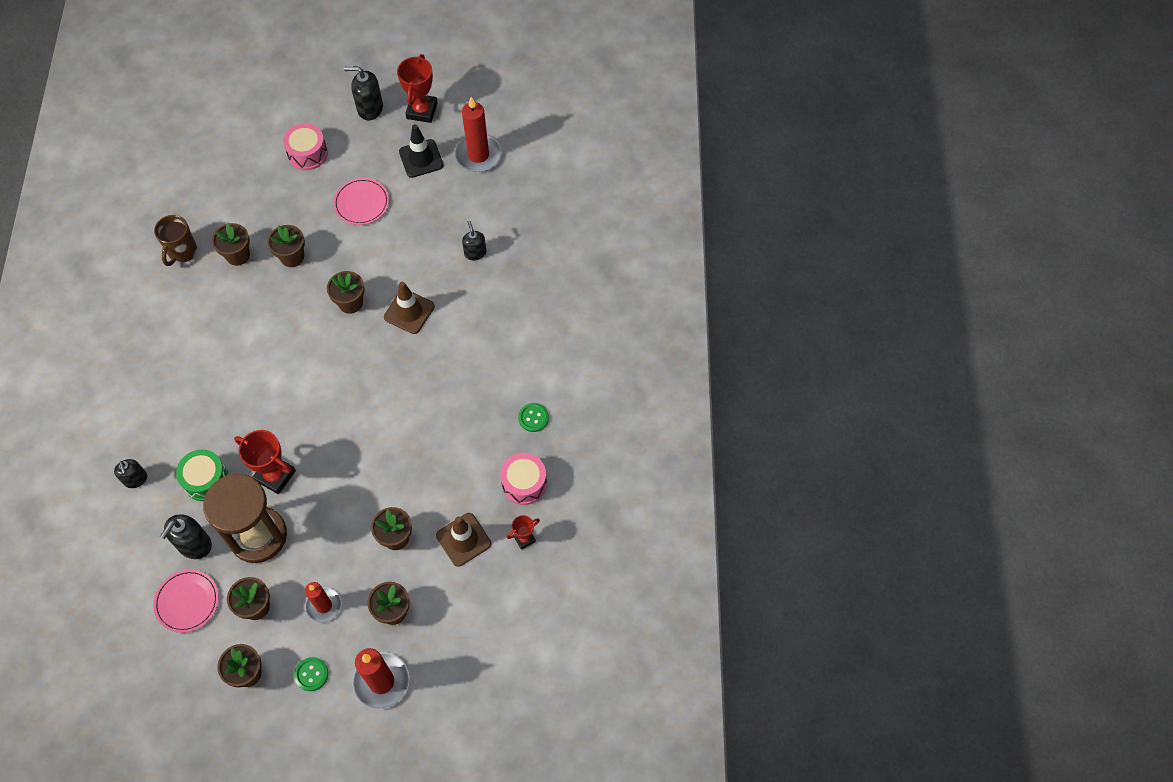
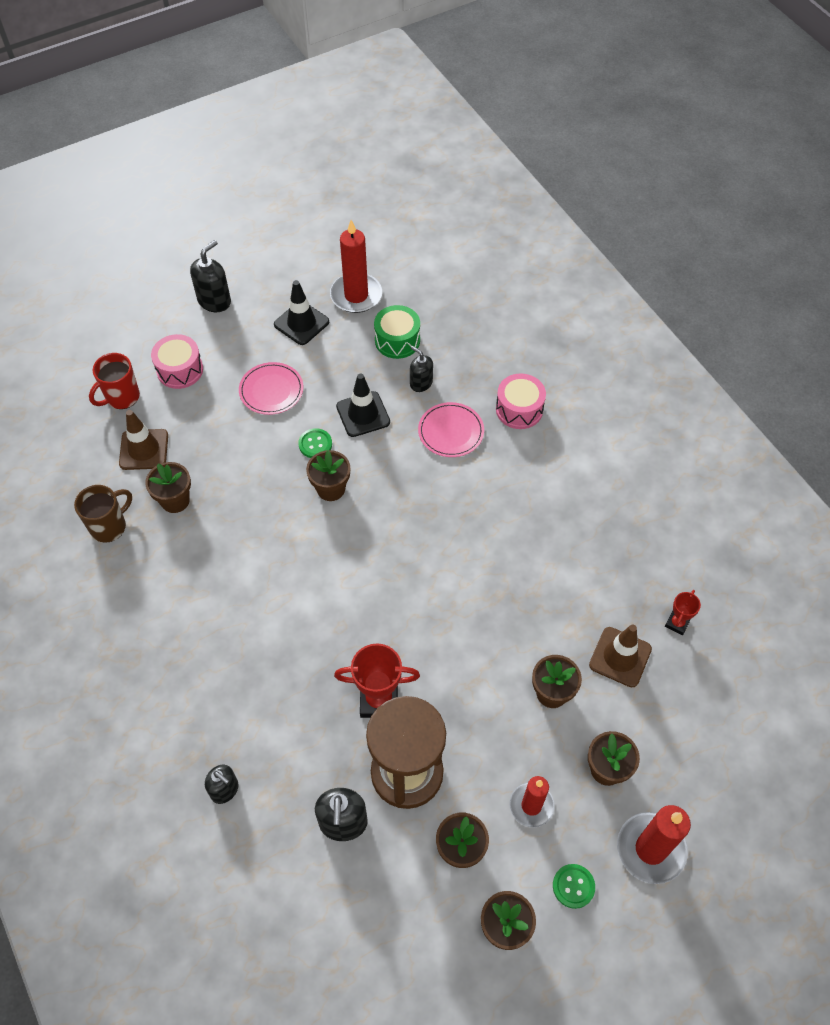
camera: 30 degrees left, 5 degrees down
(182, 252) = (109, 526): brown mug -> brown mug turned 120 degrees counterclockwise
(187, 602) = (380, 890): pink plate -> pink plate (451, 431)
(206, 480) = (306, 746): green drum -> green drum (397, 340)
(253, 155) = (121, 397): none -> red mug
(292, 257) = (236, 474): brown flower pot -> none
(370, 108) = (214, 301): black soap dispenser -> black soap dispenser turned 150 degrees clockwise
(409, 312) = (397, 468): brown traffic cone -> brown traffic cone (144, 449)
(414, 256) = (363, 414): none -> black traffic cone
(422, 110) = (269, 280): red trophy -> none
(524, 483) = (635, 571): pink drum -> pink drum (519, 409)
(533, 418) = (595, 505): green button -> green button (315, 444)

